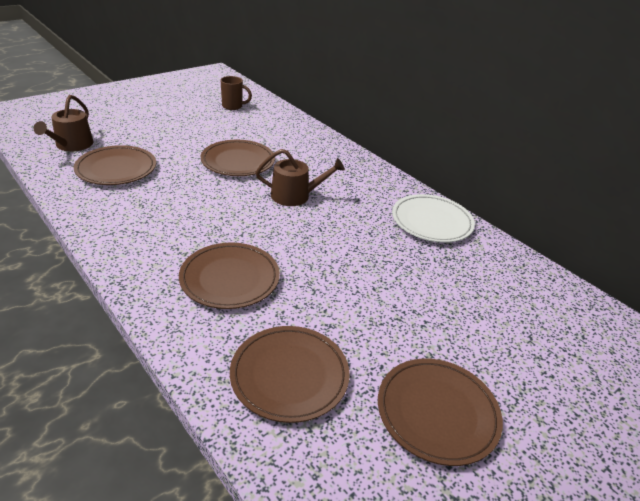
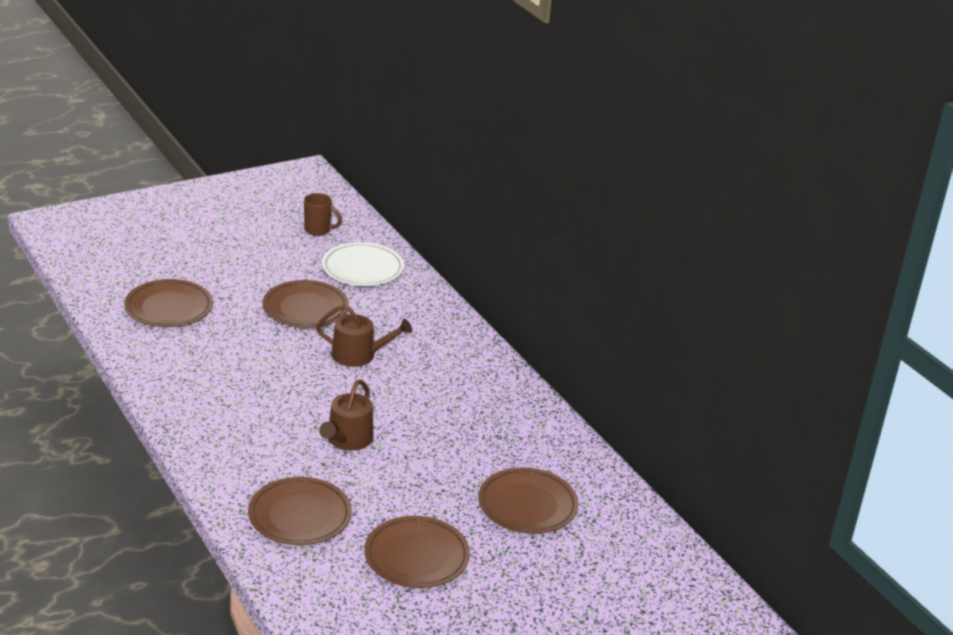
camera: 10 degrees right, 5 degrees down
(71, 145) = (121, 274): brown watering can -> brown watering can (347, 440)
(230, 278) = (267, 433): brown plate -> brown plate (527, 505)
(431, 221) = (502, 397): white plate -> white plate (362, 268)

